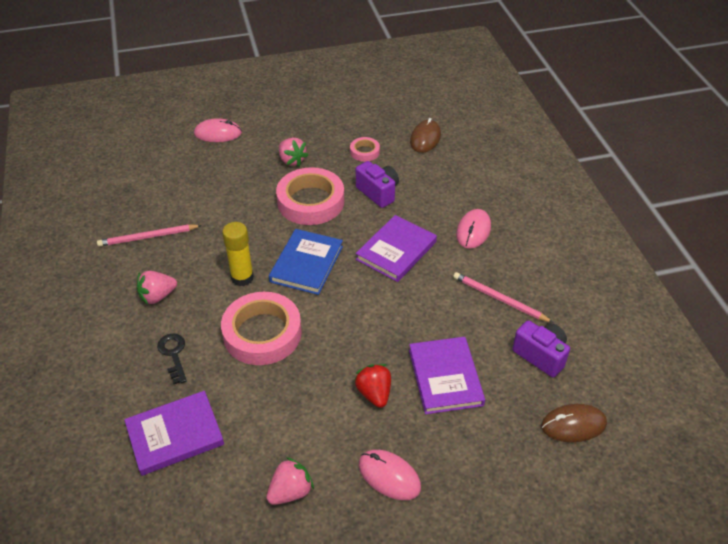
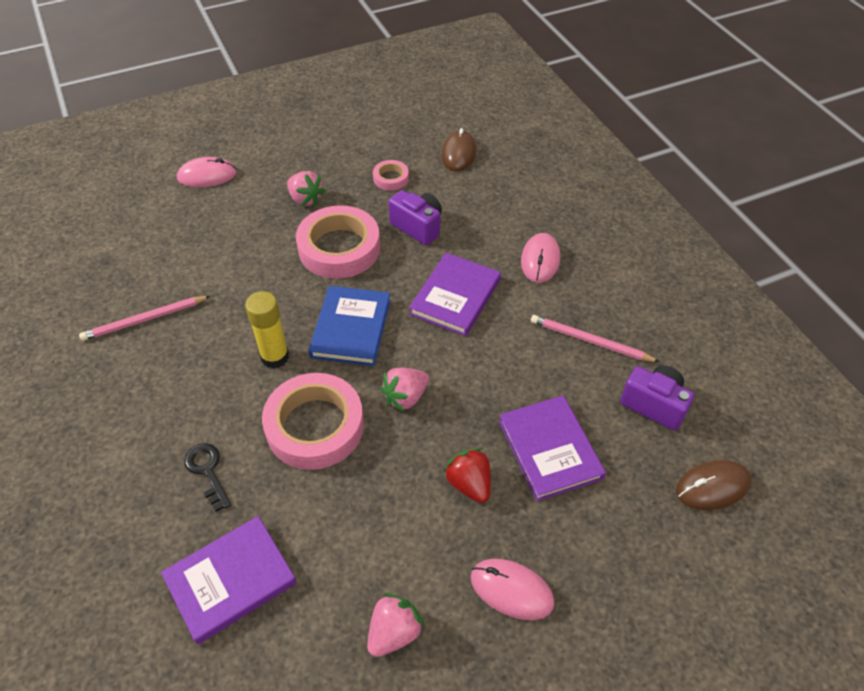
camera: 10 degrees left, 5 degrees up
(157, 296) = (172, 396): pink strawberry -> pink strawberry (405, 397)

